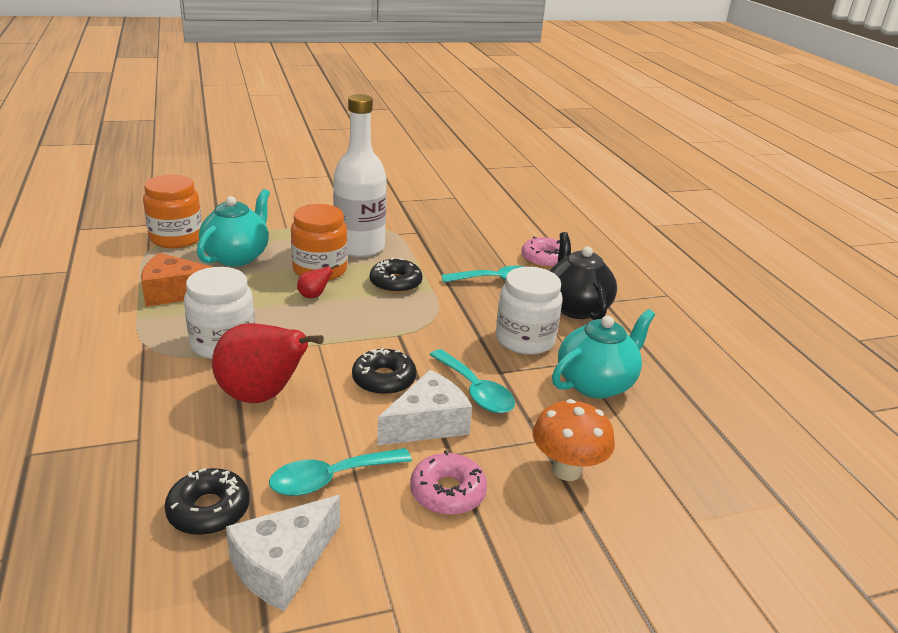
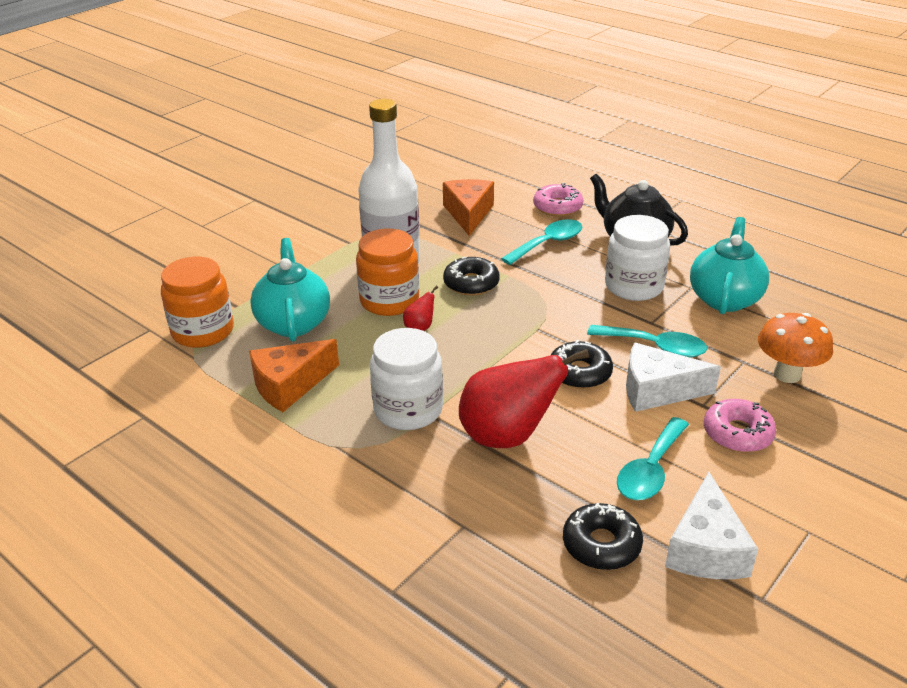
camera: 30 degrees left, 5 degrees up
(427, 423) = (657, 390): white cheese -> white cheese turned 105 degrees counterclockwise
(465, 237) = (468, 214): none -> orange cheese

